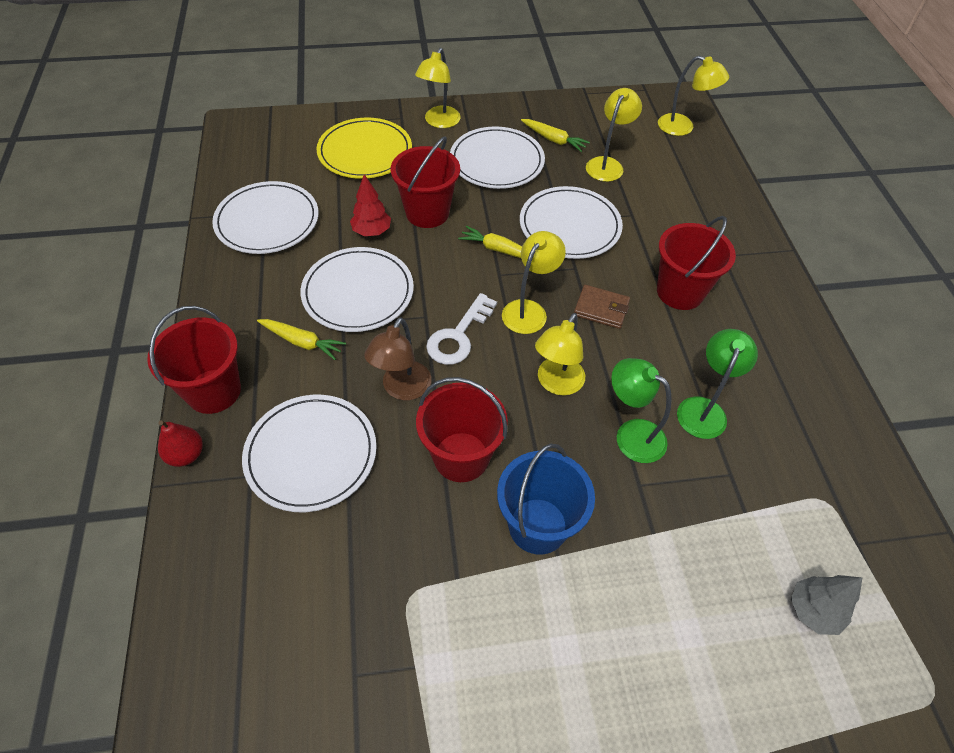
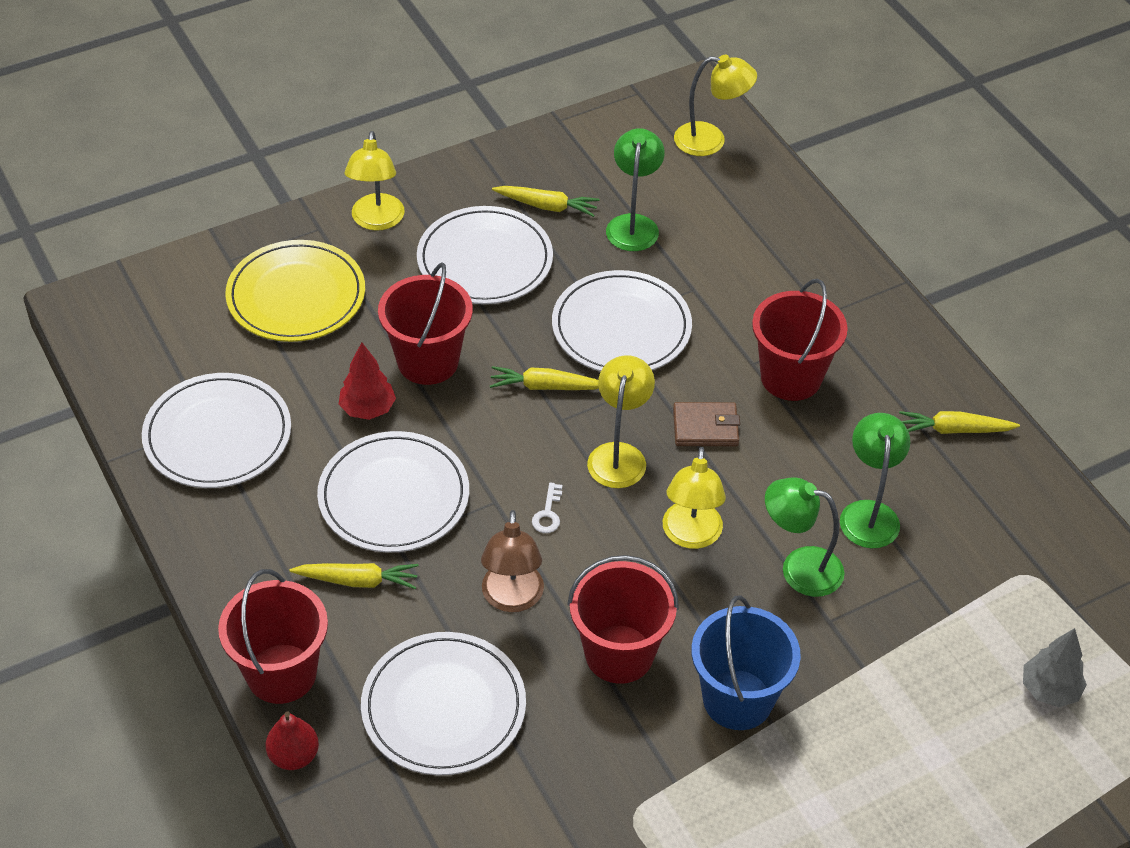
camera: 20 degrees left, 5 degrees down
(458, 335) = (548, 513): white key -> white key, size x0.49
(607, 164) = (633, 224): yellow lamp -> green lamp
(796, 365) = (954, 430): none -> yellow carrot

